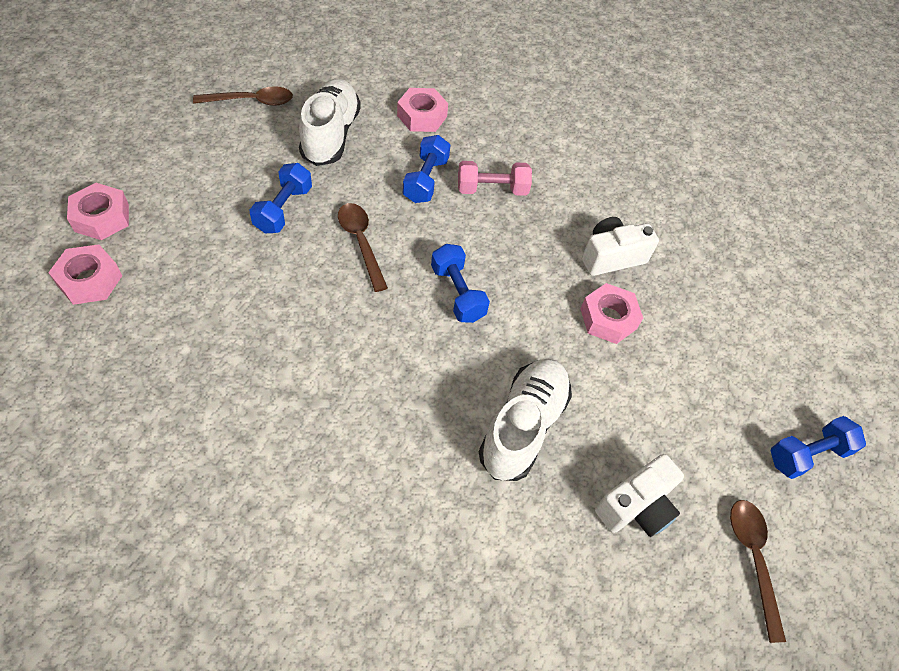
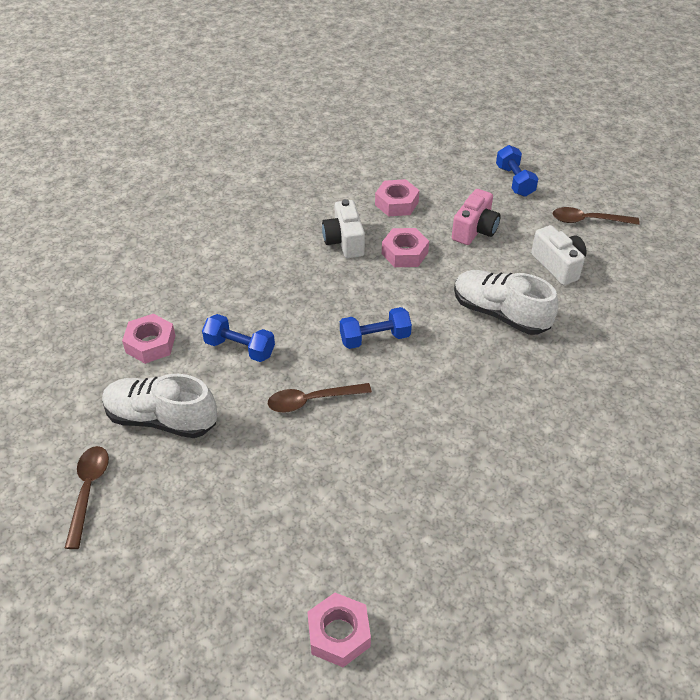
camera: 75 degrees left, 10 degrees down
(101, 217) = (249, 632): pink nut -> pink nut (396, 203)
(283, 209) = (261, 461): blue dumbbell -> none
(492, 189) = (259, 303): pink dumbbell -> none
(678, 399) = (475, 230): none -> pink camera

